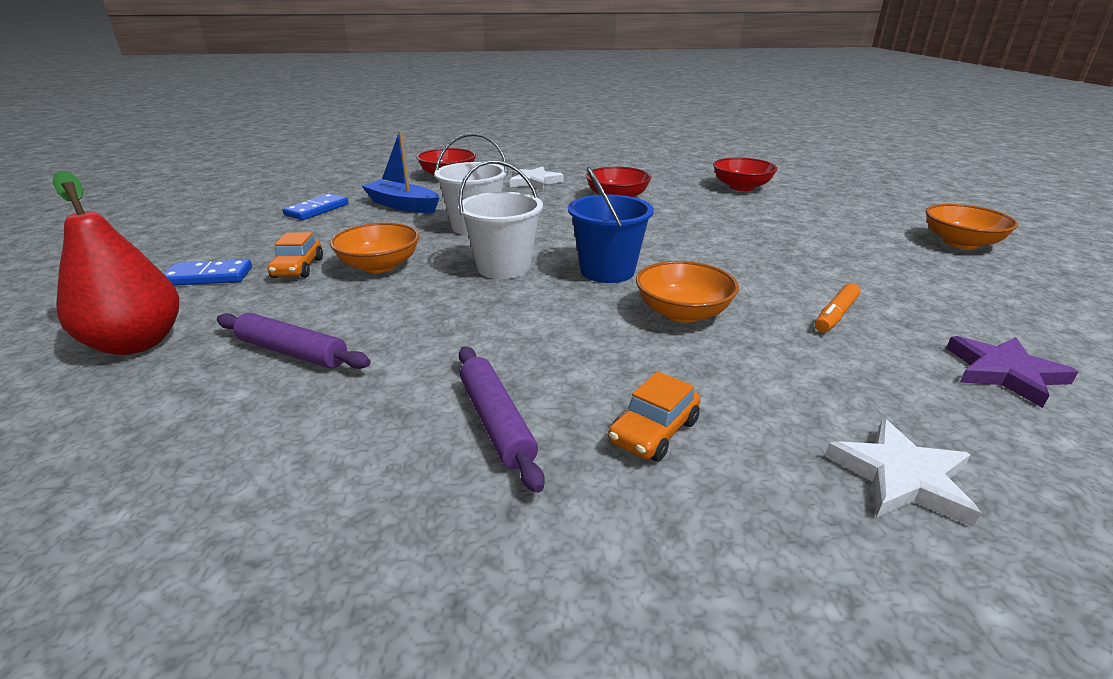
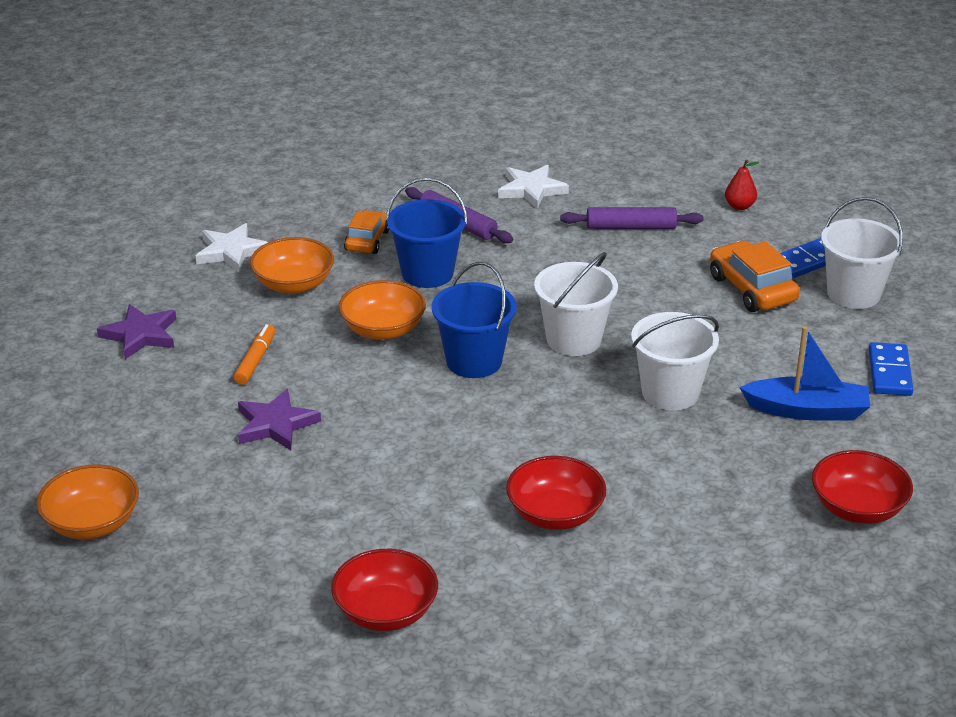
camera: 155 degrees right, 5 degrees up
(137, 343) = (739, 206): red pear -> red pear, size x0.46
(233, 248) = (853, 293): none -> white bucket
(298, 268) = (752, 289): orange car -> orange car, size x1.51
(379, 266) = (687, 311): orange bowl -> orange bowl (293, 284)
(534, 182) = (712, 529): white star -> white star (531, 190)
(595, 359) = (427, 273): none -> blue bucket
(810, 266) = (275, 424): none -> purple star

